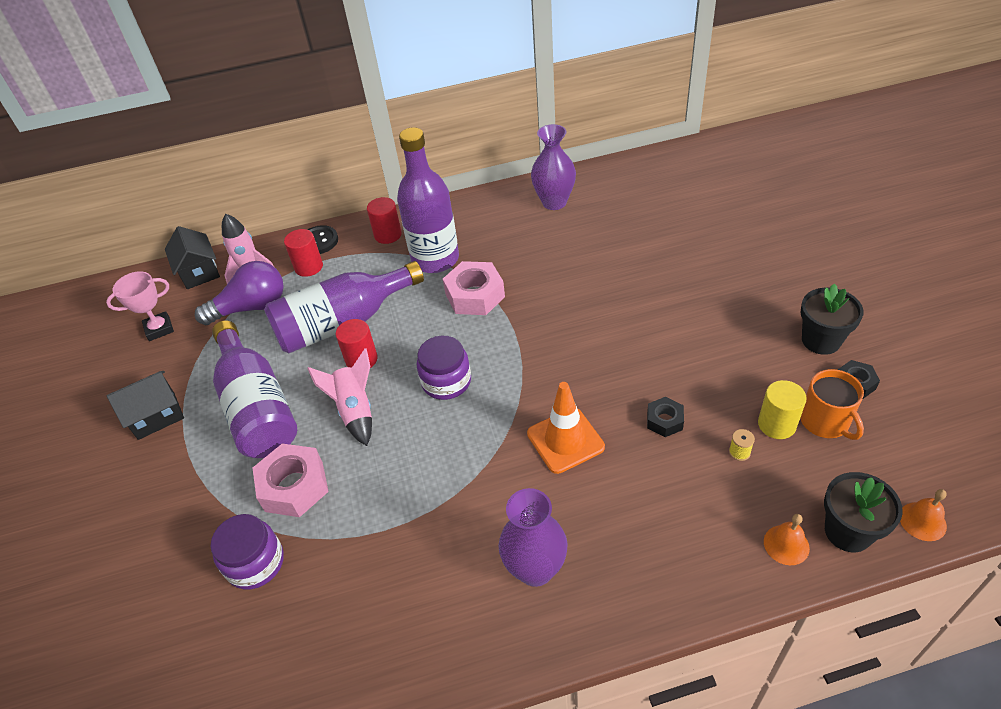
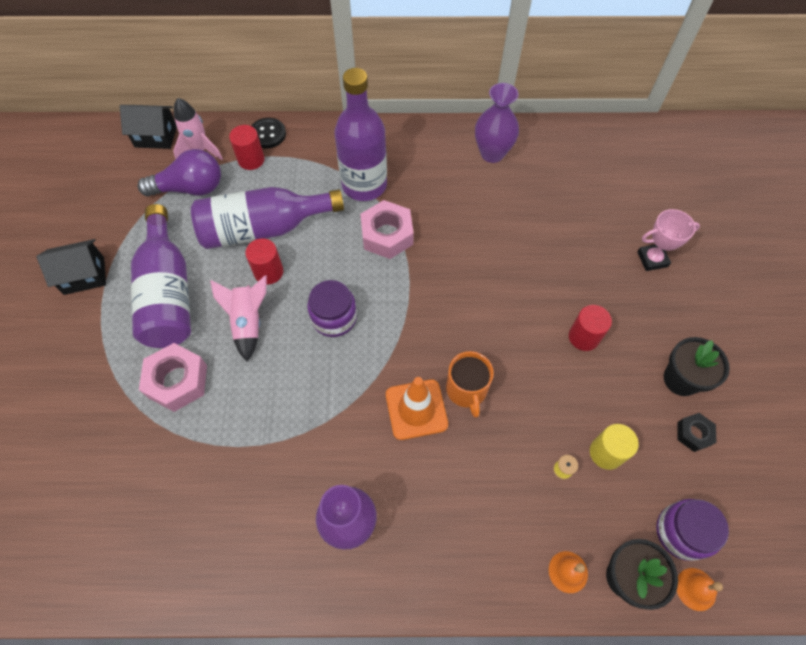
camera: 10 degrees right, 15 degrees up
(159, 329) = (107, 187): pink trophy -> pink trophy (652, 259)
(199, 272) = (156, 136): black house -> black house turned 75 degrees counterclockwise
(255, 563) = (127, 443): purple jar -> purple jar (682, 532)
(388, 235) = (330, 145): red cylinder -> red cylinder (583, 337)
(664, 420) = (509, 417): black nut -> none
(825, 421) = (651, 464): orange mug -> orange mug (466, 390)

